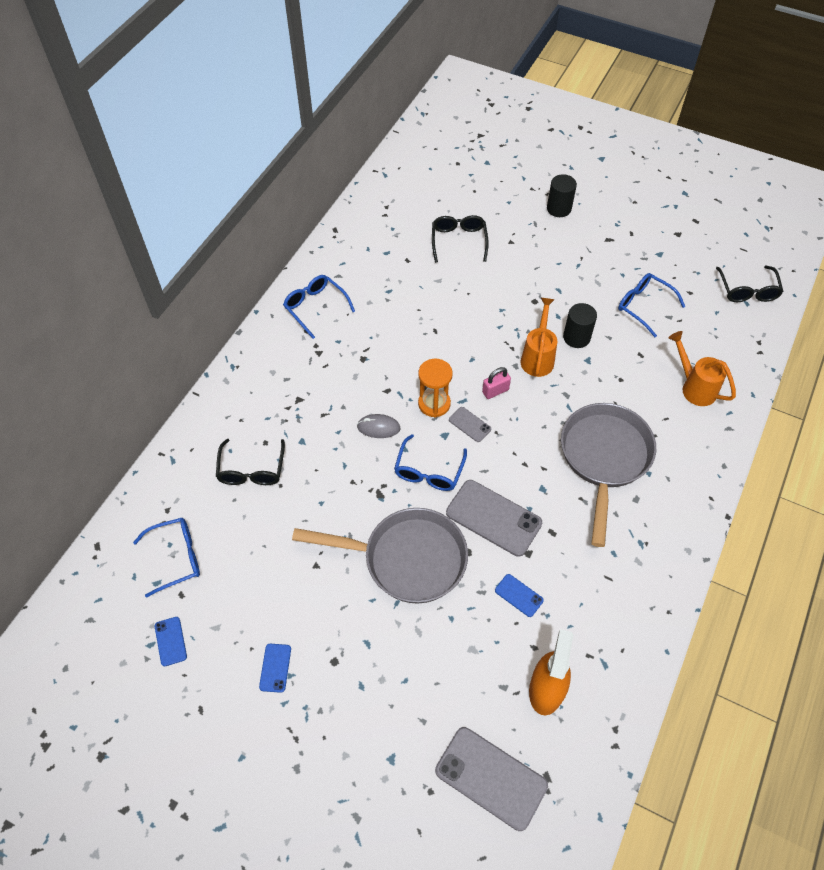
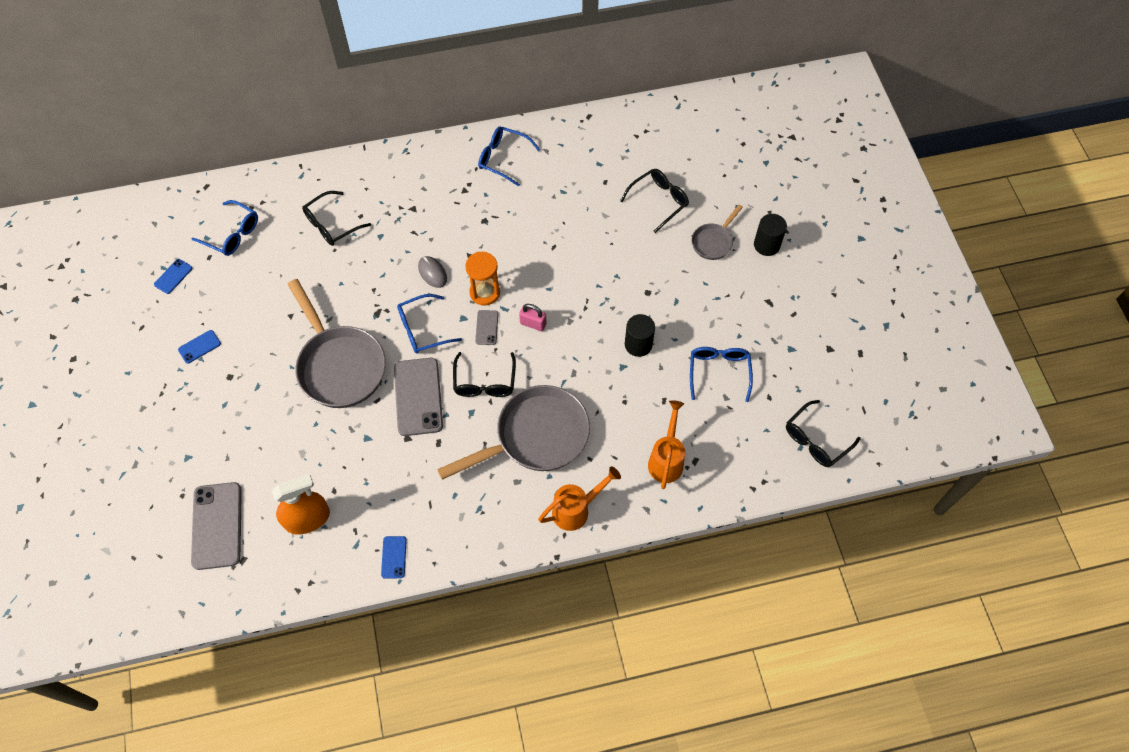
camera: 50 degrees right, 5 degrees up
(315, 307) = (503, 158): blue glasses -> blue glasses turned 75 degrees counterclockwise
(518, 595) = (367, 454): blue phone -> blue phone (393, 557)
(522, 460) = (484, 382): none -> black glasses
(527, 235) = (713, 242): none -> grey pan
(538, 357) = (592, 330): orange watering can -> orange watering can (576, 509)

